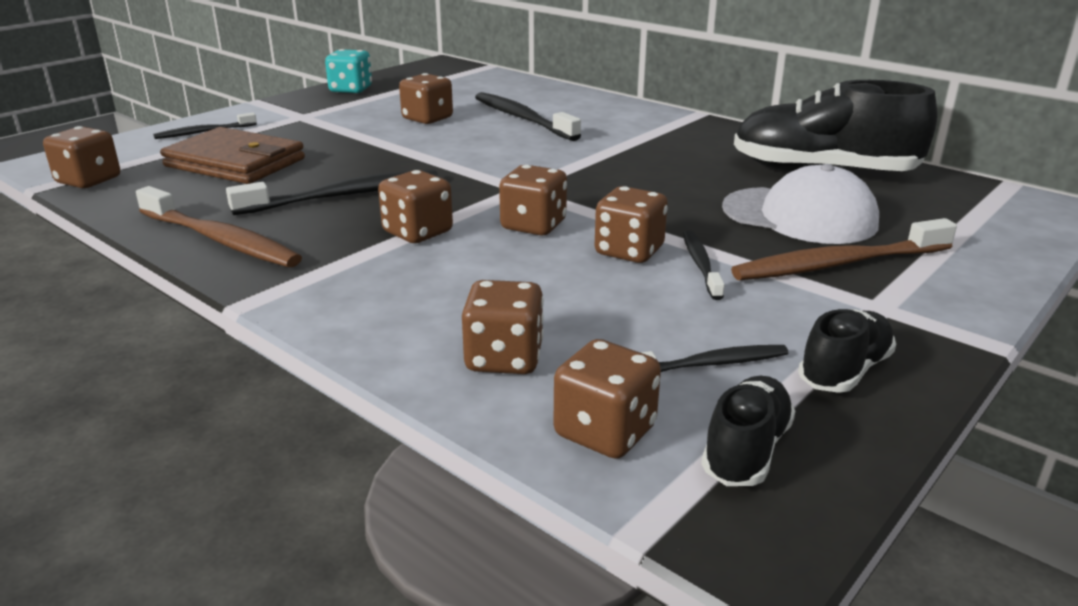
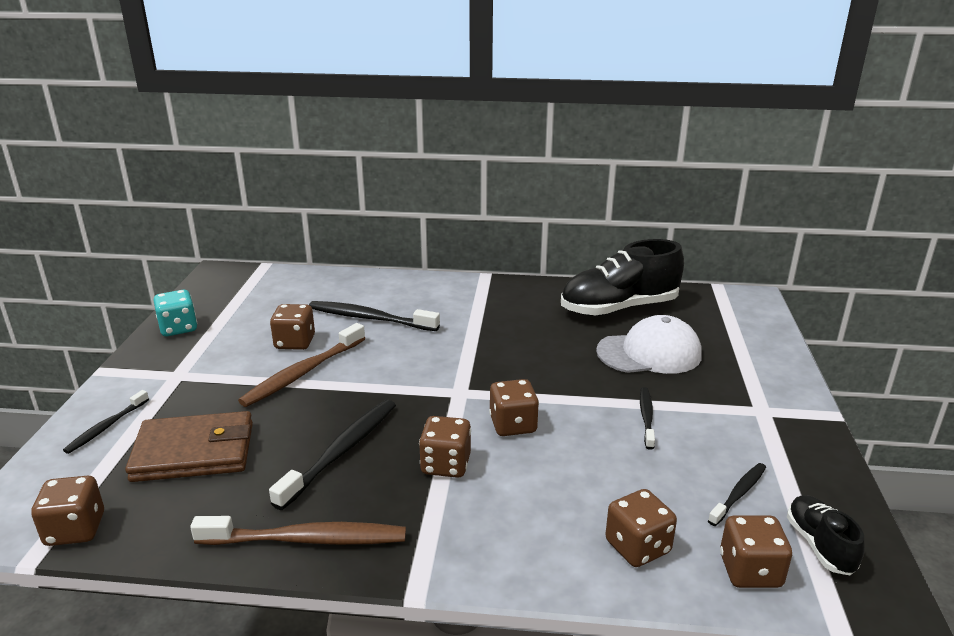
camera: 35 degrees left, 0 degrees up
(629, 251) = (596, 423): brown dice -> none
(700, 265) = (646, 417): black toothbrush -> black toothbrush turned 45 degrees clockwise
(838, 264) = (710, 386): brown toothbrush -> brown toothbrush (303, 373)
(844, 371) = (798, 466): black shoe -> none

